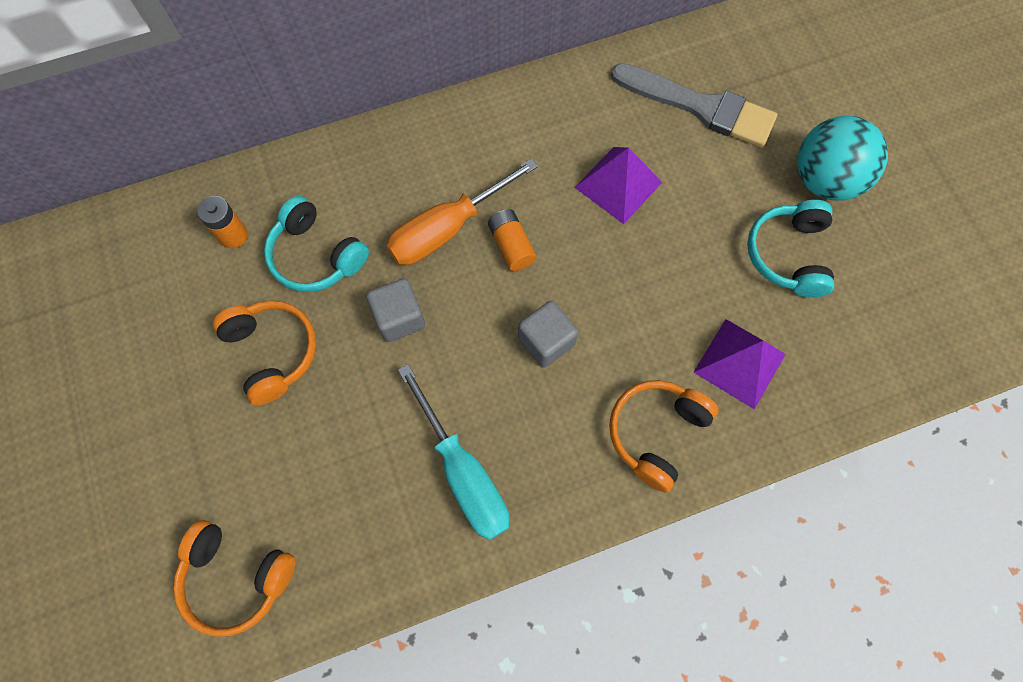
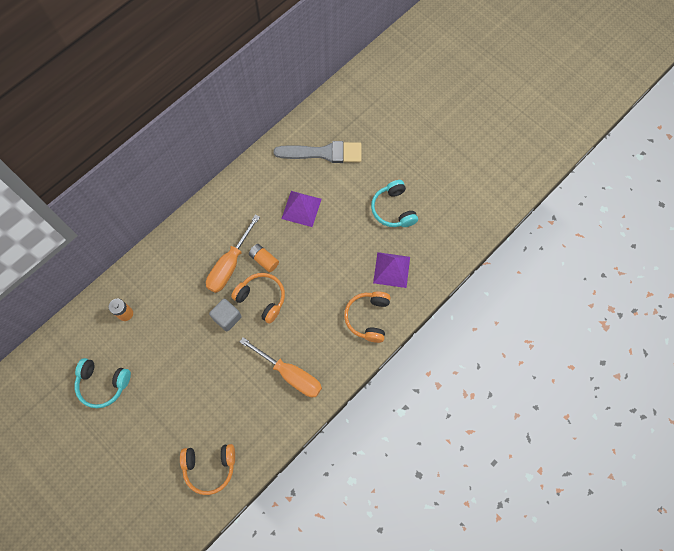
camera: 25 degrees left, 0 degrees up
(273, 352) = (174, 360): orange headphones -> orange headphones (262, 298)
(316, 256) = (172, 306): turquoise headphones -> turquoise headphones (103, 384)
(464, 474) = (291, 374): turquoise screwdriver -> orange screwdriver
(546, 341) = (301, 298): grey cube -> none
(824, 180) = (395, 166): turquoise ball -> none

